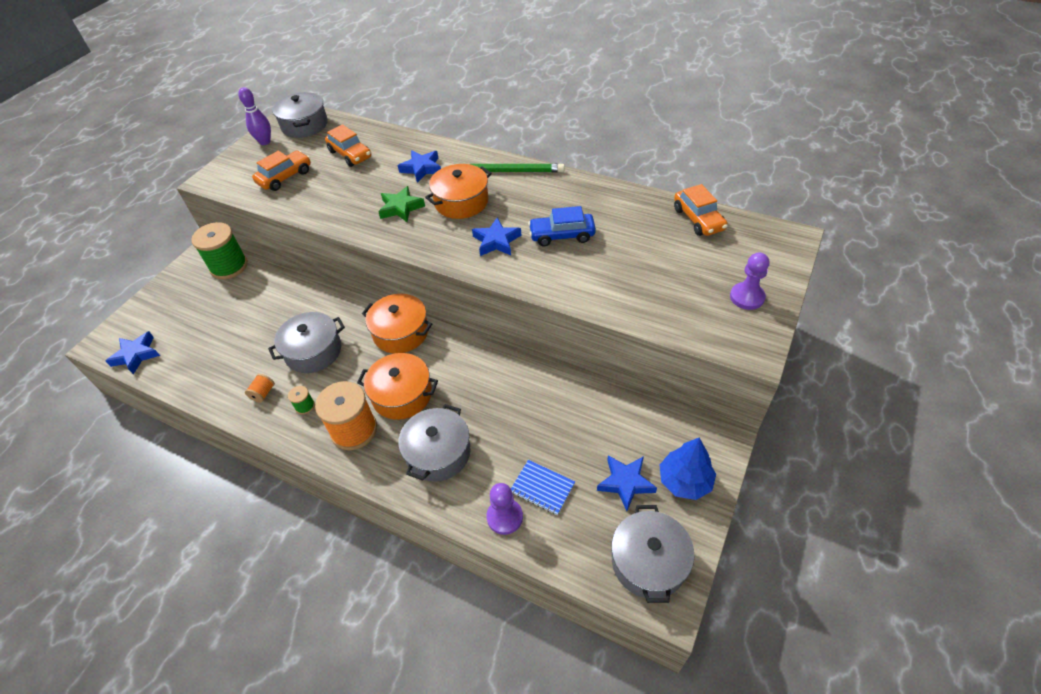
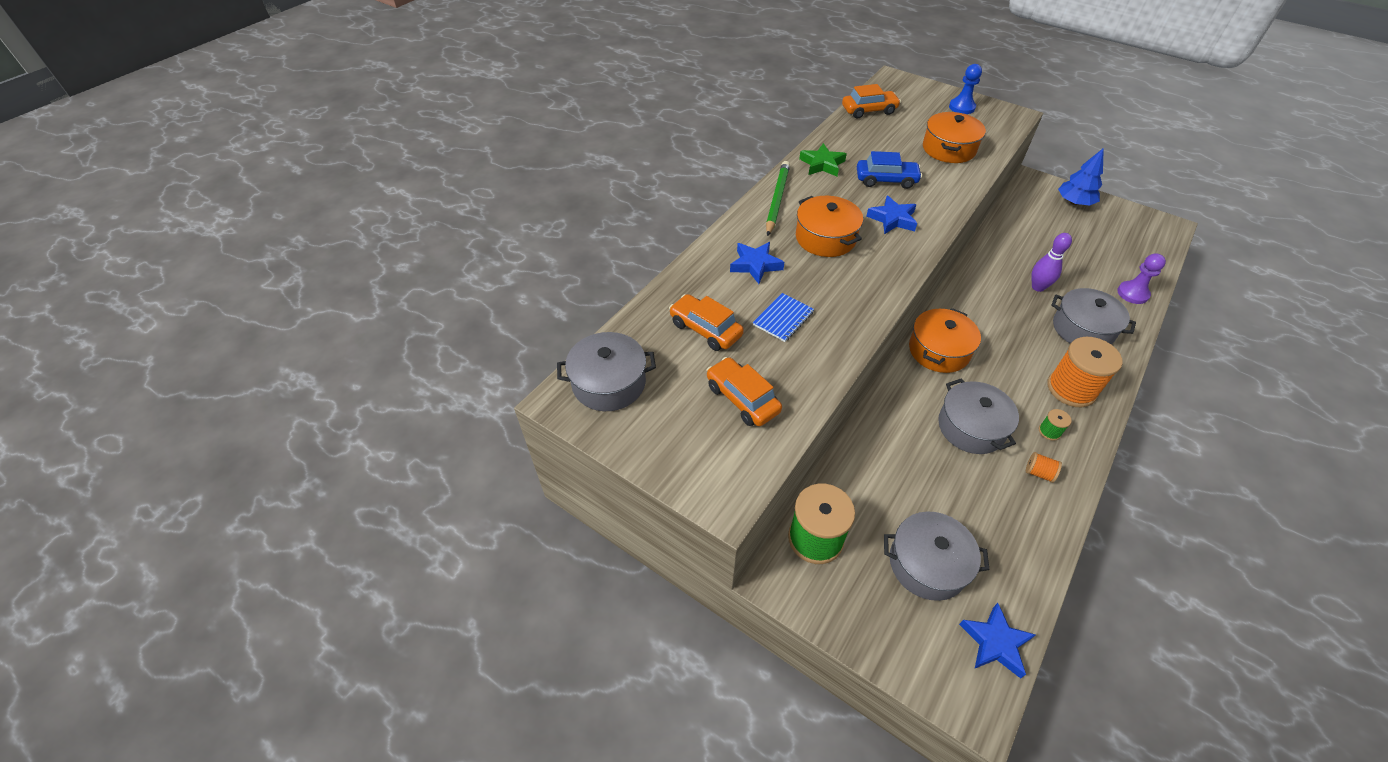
camera: 85 degrees left, 0 degrees up
(265, 142) = (639, 431): purple bowling pin -> purple bowling pin (1038, 287)
(350, 154) = (705, 329): orange car -> orange car turned 105 degrees counterclockwise
(401, 208) = (830, 284): green star -> green star (822, 164)
(402, 395) = (1021, 352): orange pot -> orange pot (948, 149)
(542, 488) = (1100, 270): blue notebook -> blue notebook (783, 318)
(562, 235) = (886, 180): blue car -> blue car turned 90 degrees counterclockwise
(625, 483) = (1083, 229): blue star -> none
(648, 562) = (1143, 228): grey pot -> grey pot (927, 564)
(747, 297) = (962, 107): purple pawn -> blue pawn

